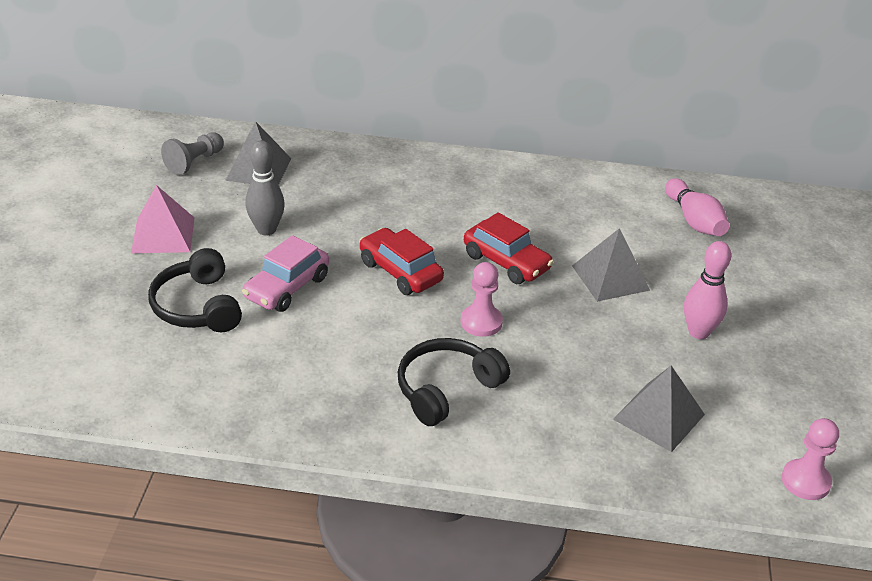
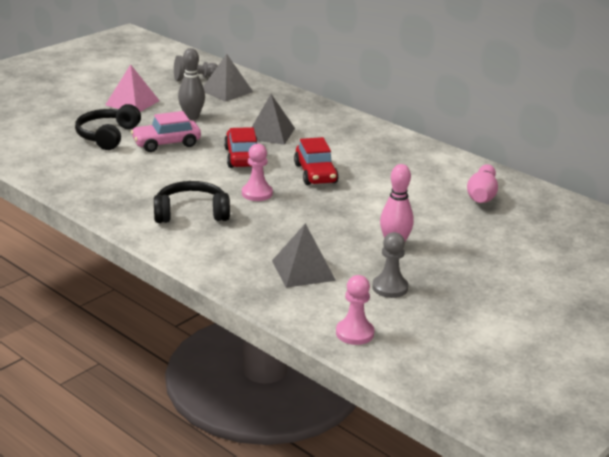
camera: 35 degrees right, 10 degrees down
(610, 277) = (374, 202): grey pyramid -> grey pyramid (270, 133)
(762, 397) = (390, 288): none -> grey pawn

